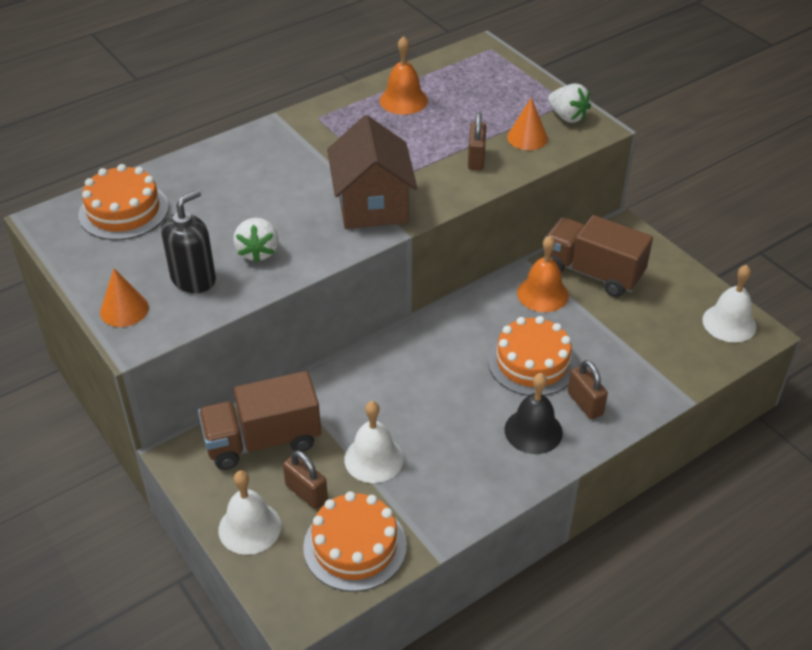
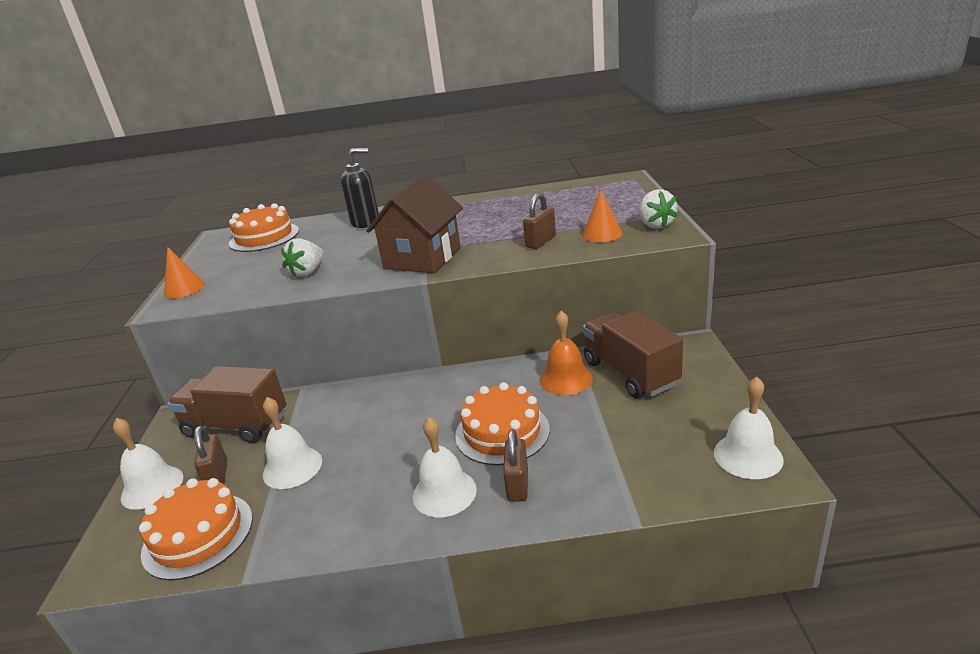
camera: 35 degrees right, 15 degrees down
(193, 279) = (247, 280): black soap dispenser -> black soap dispenser (365, 222)
(403, 100) = (526, 201): orange bell -> none
(533, 431) = (444, 492): black bell -> white bell

